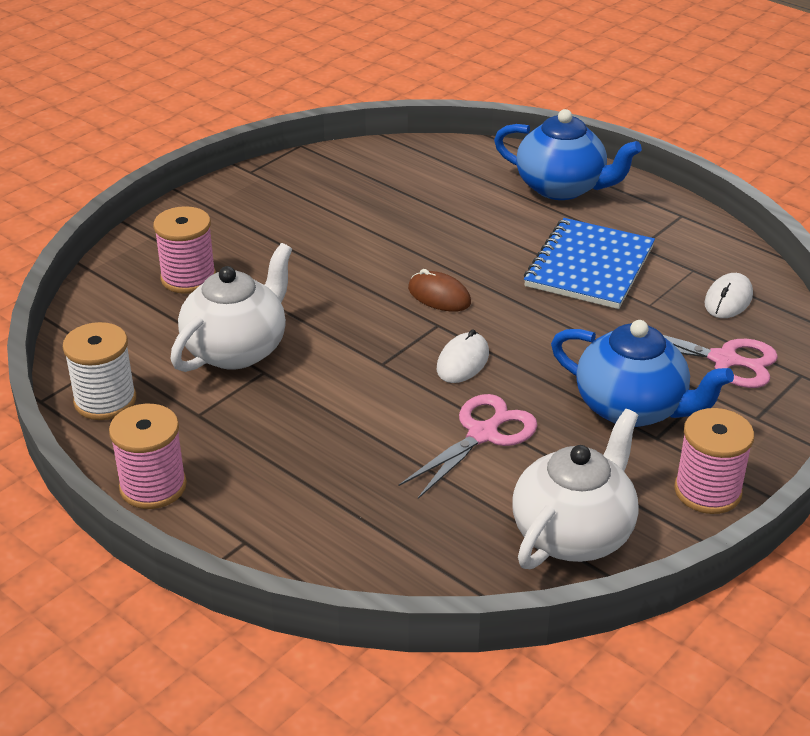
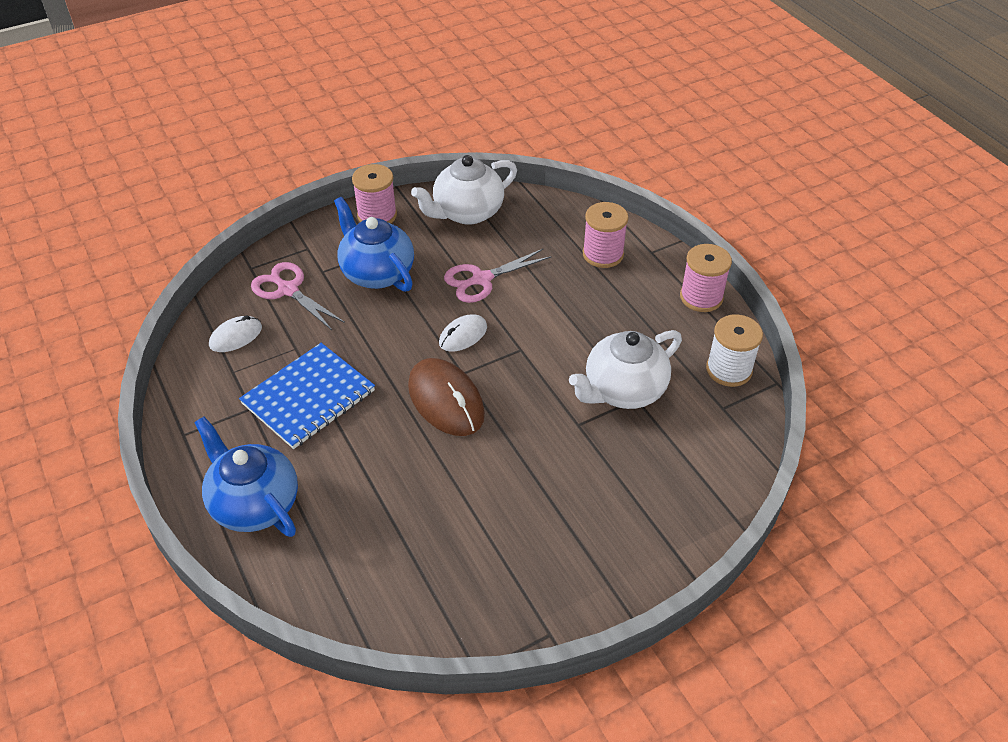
camera: 160 degrees left, 10 degrees up
(188, 278) = (647, 481): pink spool -> pink spool (603, 254)
(439, 296) = (446, 400): brown mouse -> brown mouse, size x1.74

